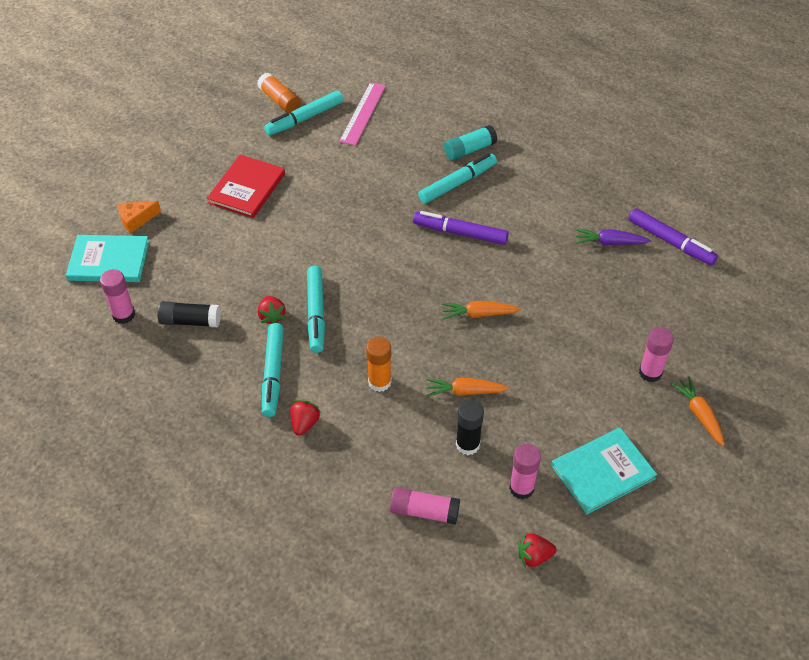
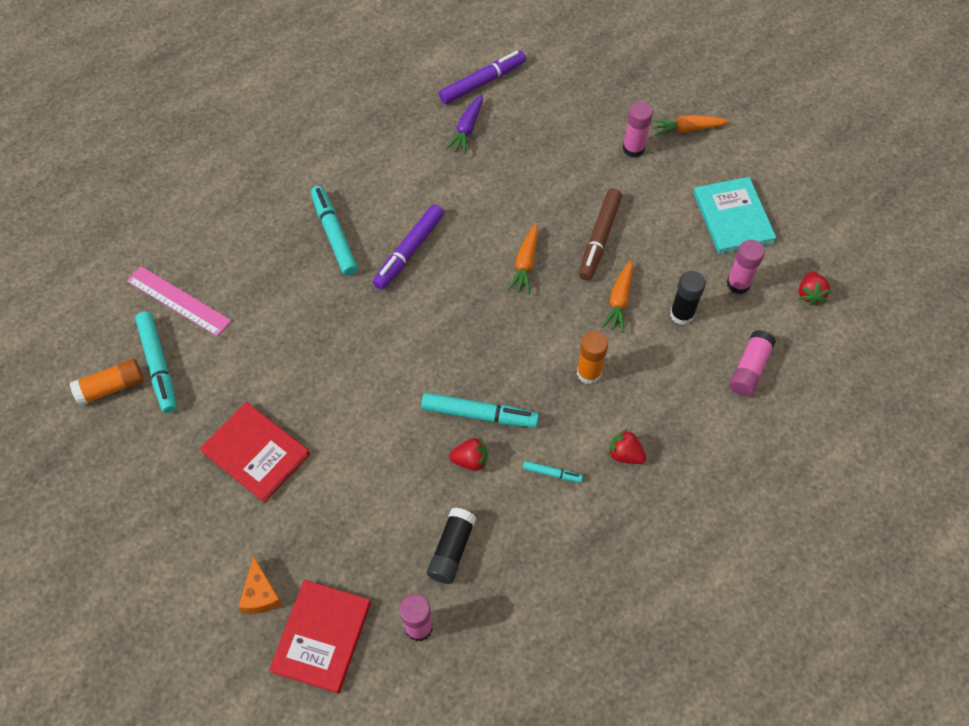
camera: 75 degrees left, 10 degrees up
(109, 261) = (322, 637): turquoise book -> red book
(273, 374) = (552, 473): turquoise marker -> turquoise marker, size x0.50
(469, 150) = (287, 210): turquoise glue stick -> none
(529, 364) = (599, 238): none -> brown marker

